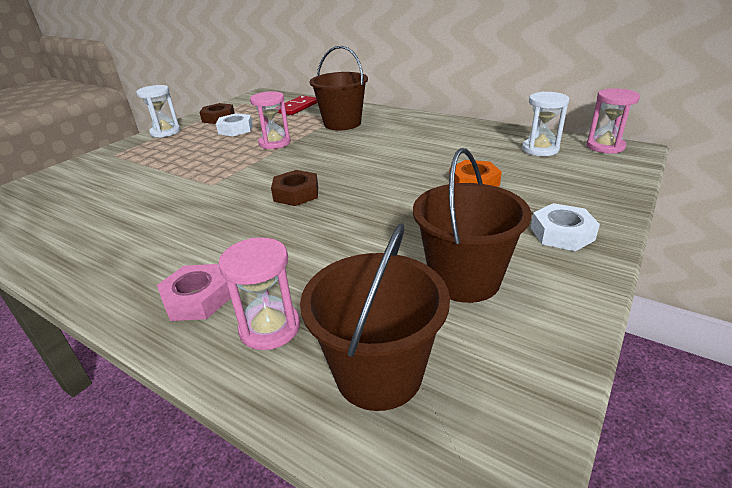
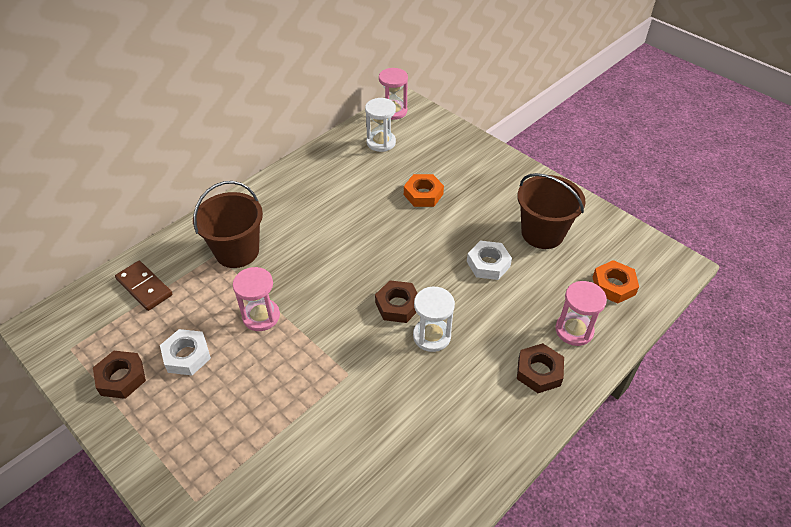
camera: 80 degrees left, 15 degrees up
(165, 132) = (139, 443): white hourglass -> white hourglass (431, 336)
(197, 299) = (539, 371): pink nut -> brown nut
(297, 107) = (144, 287): red domino -> brown domino
(378, 373) = (613, 285): brown bucket -> orange nut
(562, 233) = (505, 178): white nut -> white nut (488, 264)

